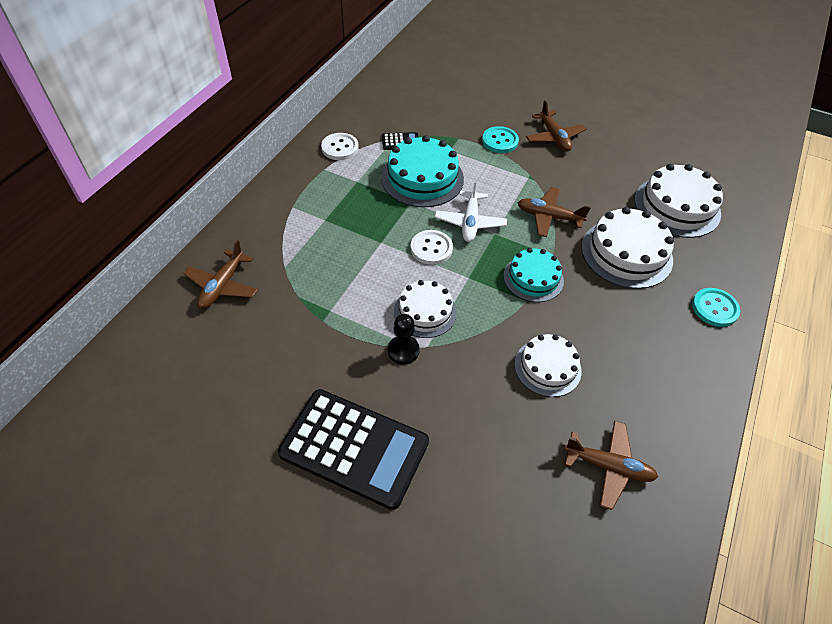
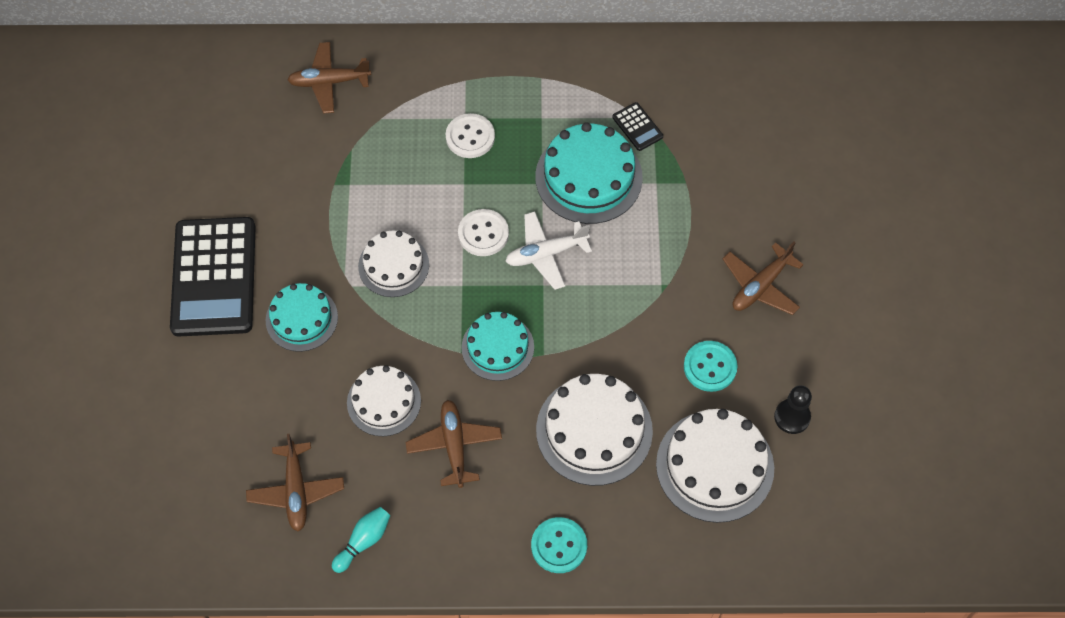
camera: 65 degrees right, 10 degrees up
(340, 148) = (586, 74): white button -> white button (470, 137)
(403, 350) = (336, 268): black pawn -> black pawn (792, 417)
(438, 394) = (301, 318): none -> turquoise cake
(500, 141) = (711, 229): turquoise button -> turquoise button (710, 367)
(548, 217) = (605, 329): brown plane -> brown plane (454, 445)
(674, 433) = (363, 541): none -> turquoise bowling pin

